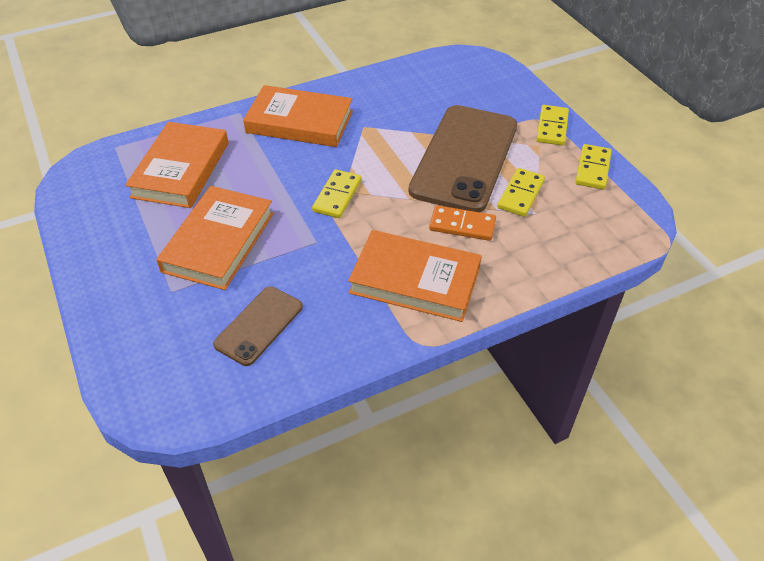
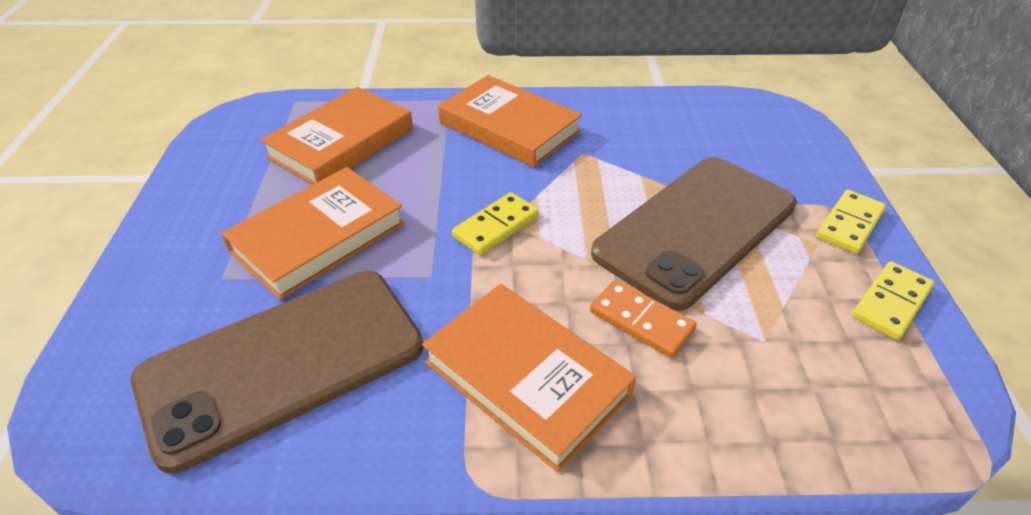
camera: 25 degrees right, 5 degrees down
(259, 325) = (283, 363): brown phone -> brown phone, size x1.97
(520, 194) = (754, 304): yellow domino -> none

